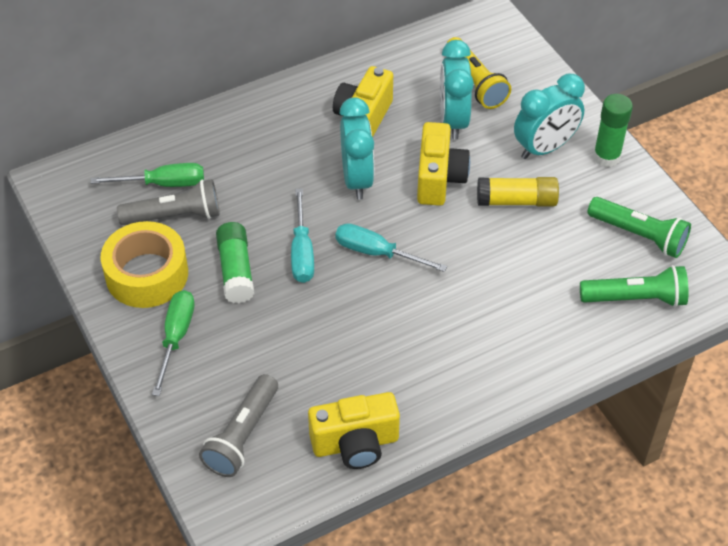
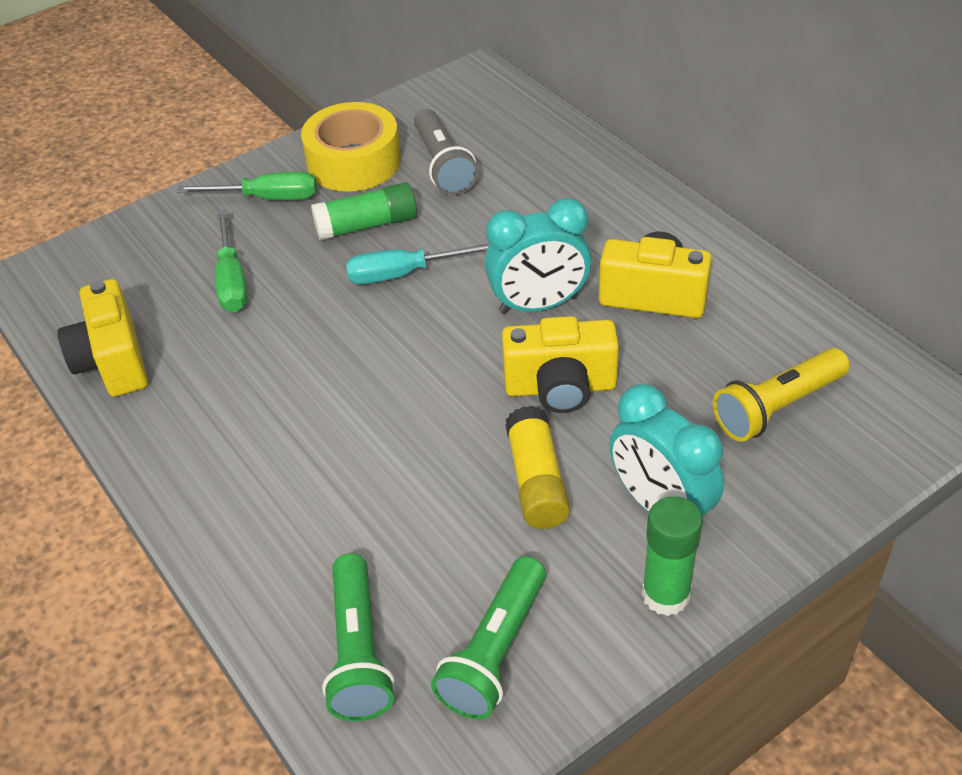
camera: 85 degrees right, 5 degrees down
(163, 184) = (491, 148): green screwdriver -> green screwdriver (232, 280)
(242, 435) = (133, 269): grey flashlight -> none
(377, 253) = (411, 341): turquoise screwdriver -> none
(453, 120) = (684, 390): turquoise clock -> none

